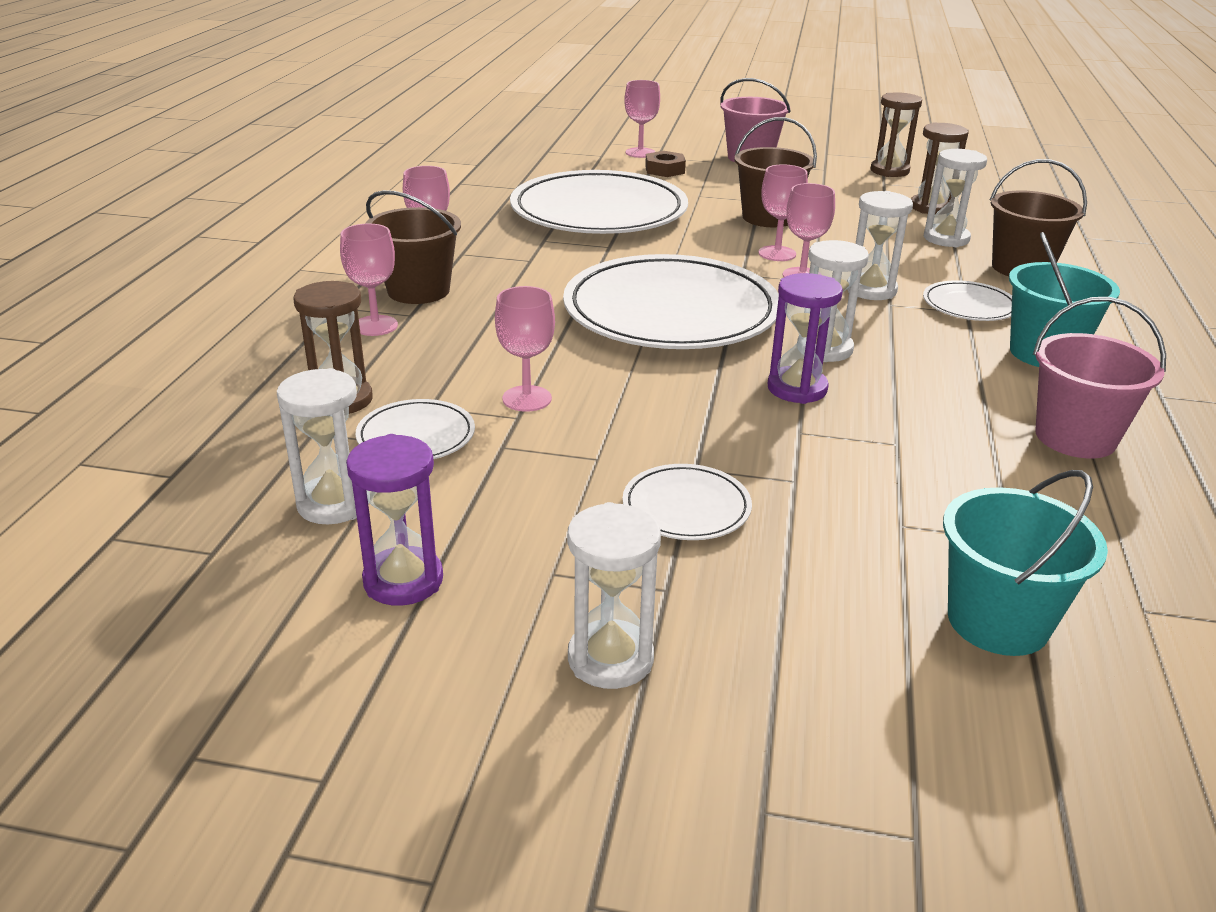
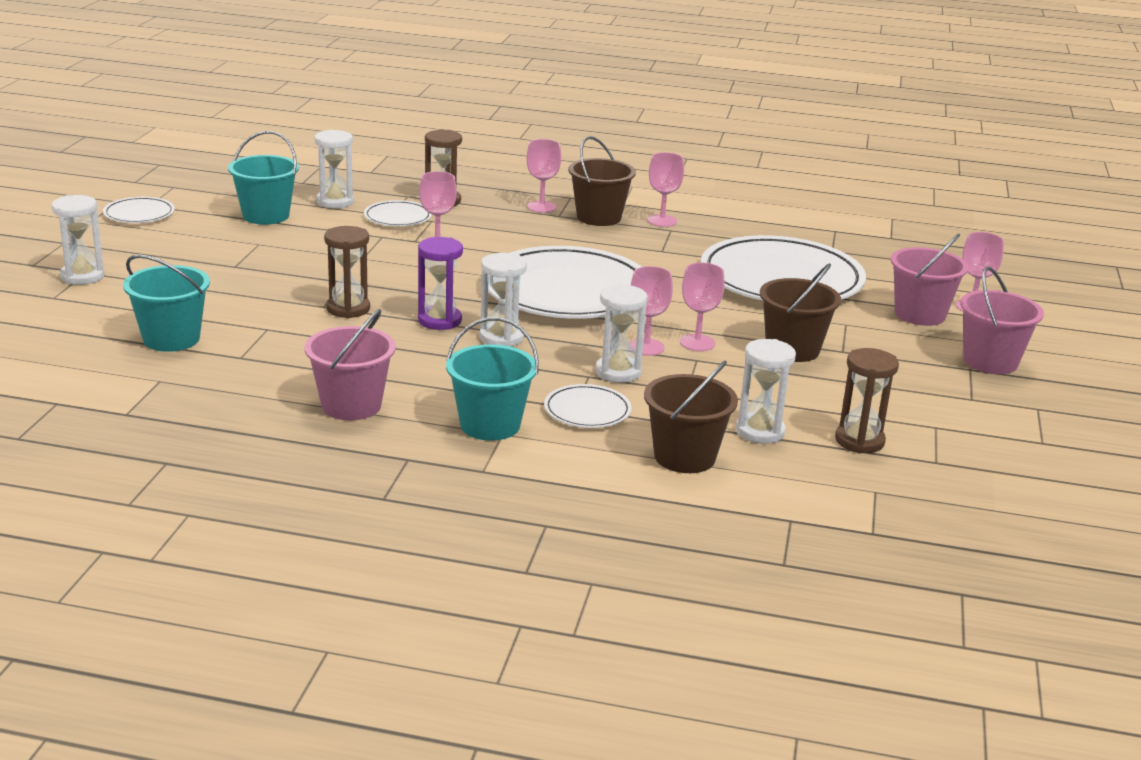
camera: 90 degrees right, 5 degrees down
(403, 580) = (266, 215): purple hourglass -> turquoise bucket
(610, 659) = (190, 252): white hourglass -> white hourglass (82, 276)
(665, 170) = (920, 314): brown nut -> pink bucket
(686, 507) = (305, 276): white plate -> white plate (139, 214)
(889, 171) = (987, 438): brown hourglass -> brown hourglass (348, 309)

